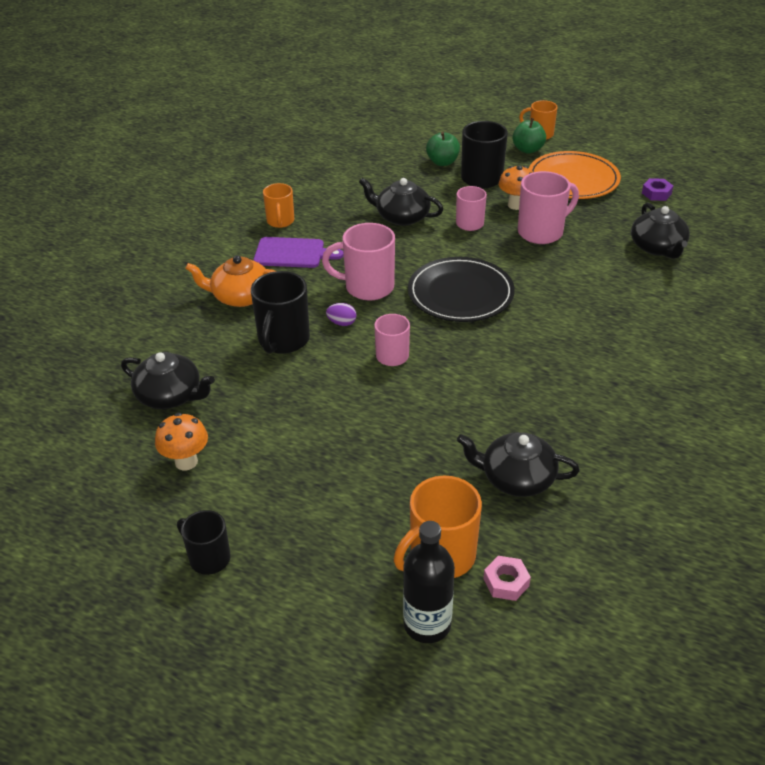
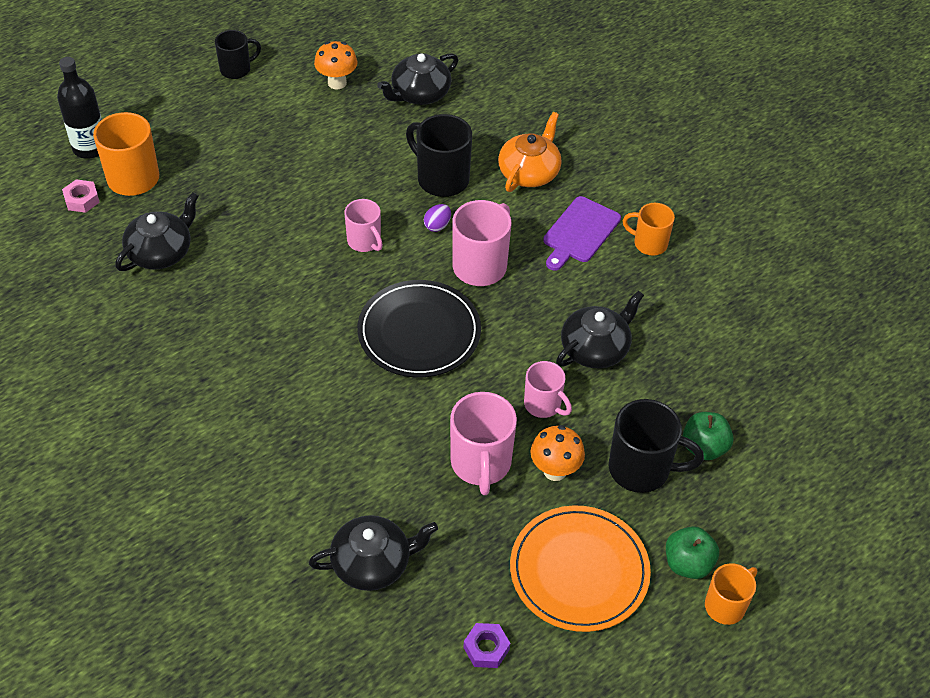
camera: 115 degrees right, 10 degrees up
(657, 247) = (372, 563): black teapot -> black teapot turned 150 degrees clockwise

